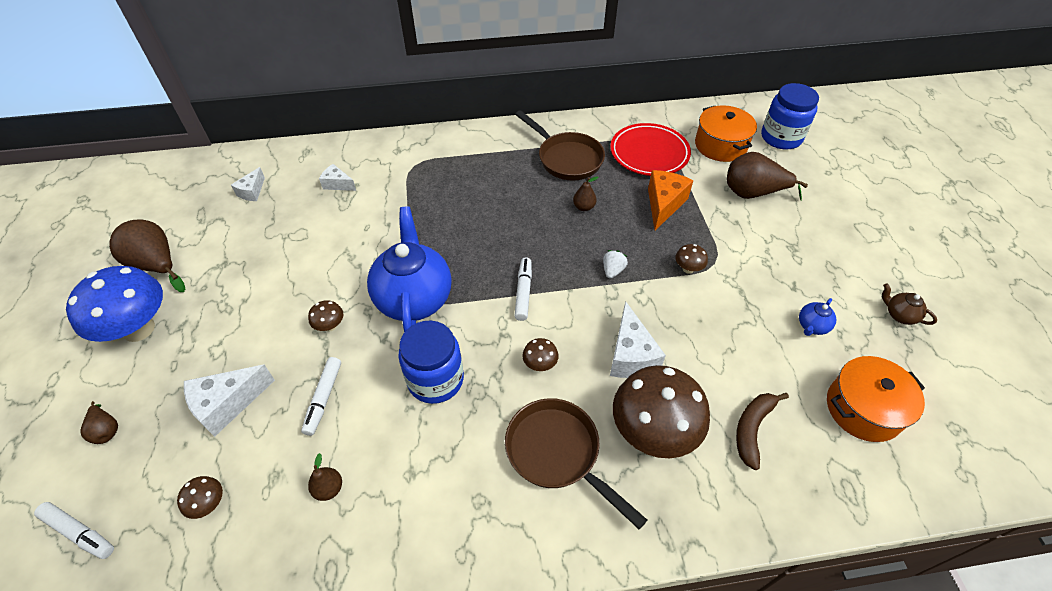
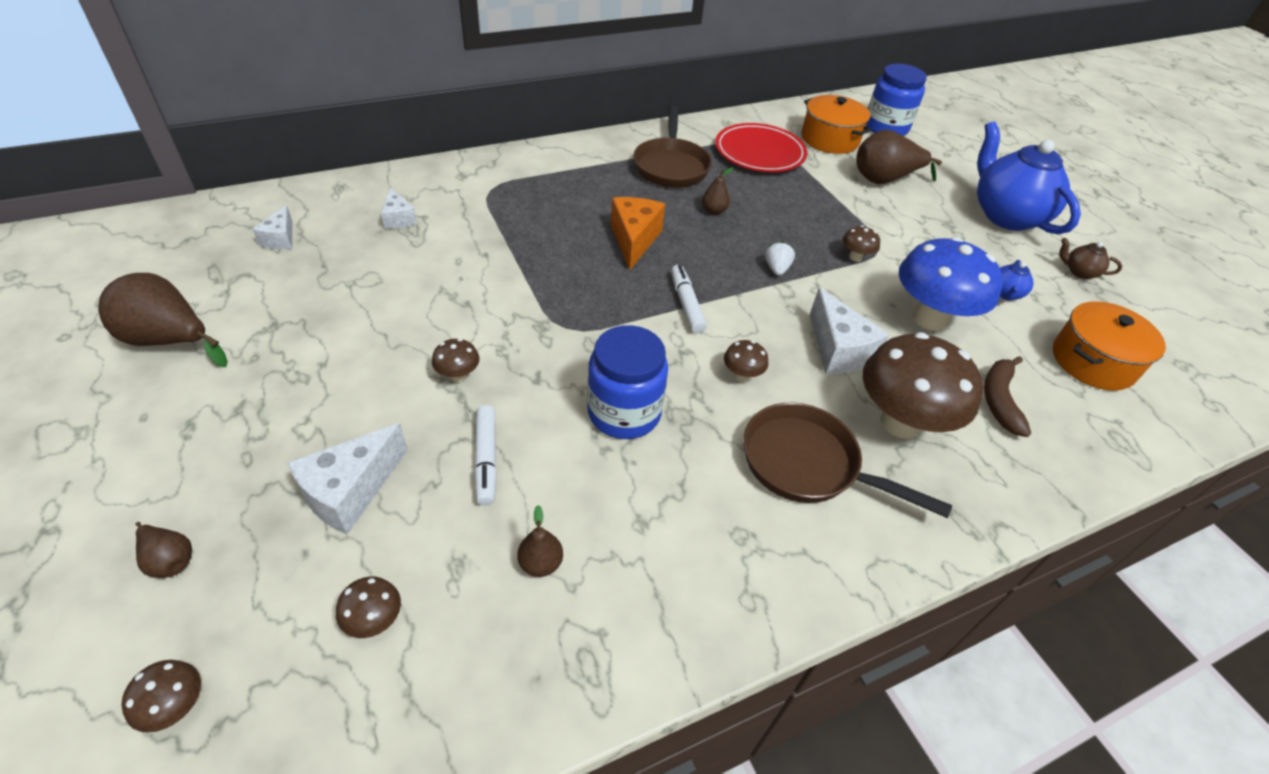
camera: 20 degrees left, 5 degrees down
(79, 532) = (176, 706): white marker -> brown mushroom
(139, 329) = (172, 422): blue mushroom -> blue mushroom (929, 318)
(337, 184) = (398, 219): white cheese -> white cheese turned 120 degrees counterclockwise
(414, 298) = (555, 329): blue teapot -> blue teapot (1006, 216)
(566, 158) = (671, 166): brown pan -> brown pan turned 60 degrees clockwise
(663, 204) = (799, 199): orange cheese -> orange cheese (634, 240)

